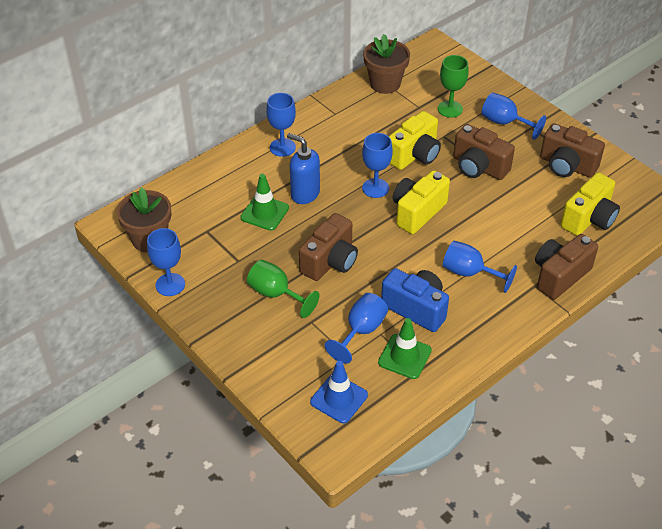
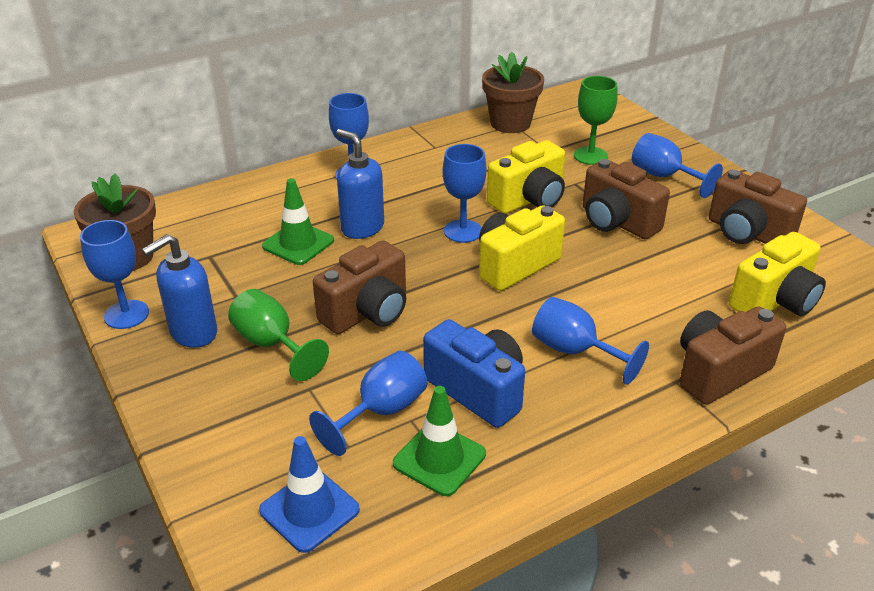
camera: 10 degrees right, 10 degrees down
(221, 292) = (193, 333): none -> blue soap dispenser

